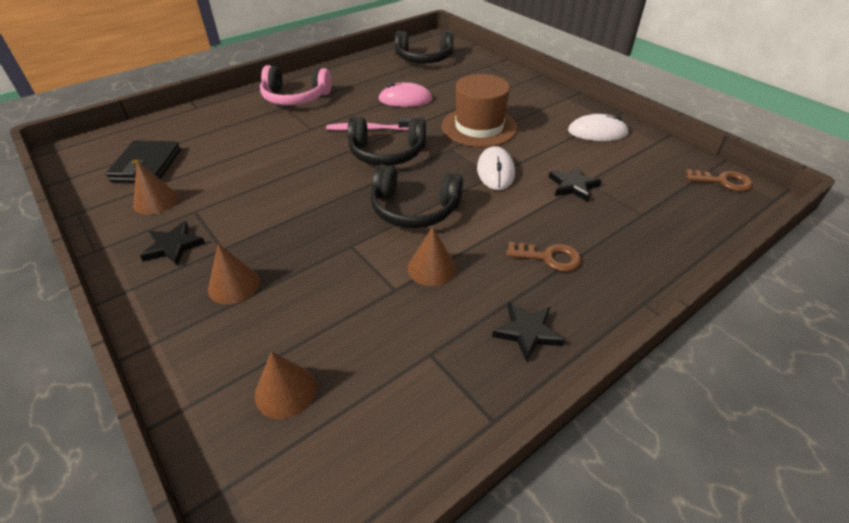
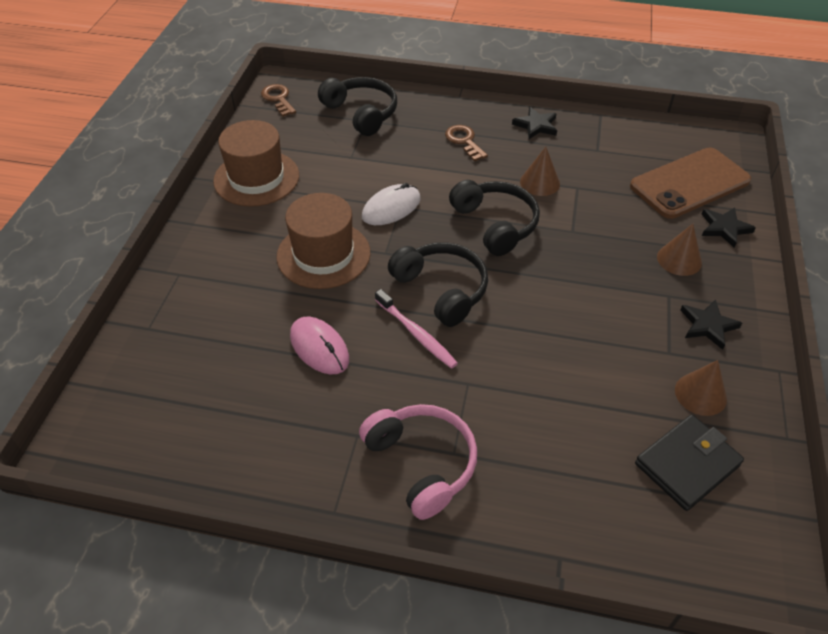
camera: 130 degrees left, 5 degrees up
(285, 391) = (689, 183): brown cone -> brown phone
(424, 58) = (174, 409): black headphones -> black headphones (361, 113)
(573, 186) = (365, 161): black star -> black star (724, 228)
(597, 132) = (256, 178): white mouse -> brown hat

